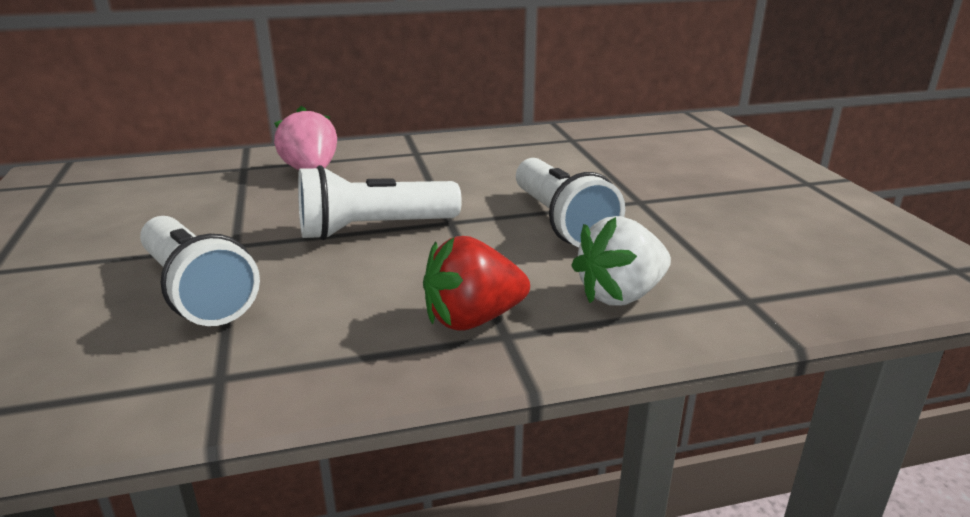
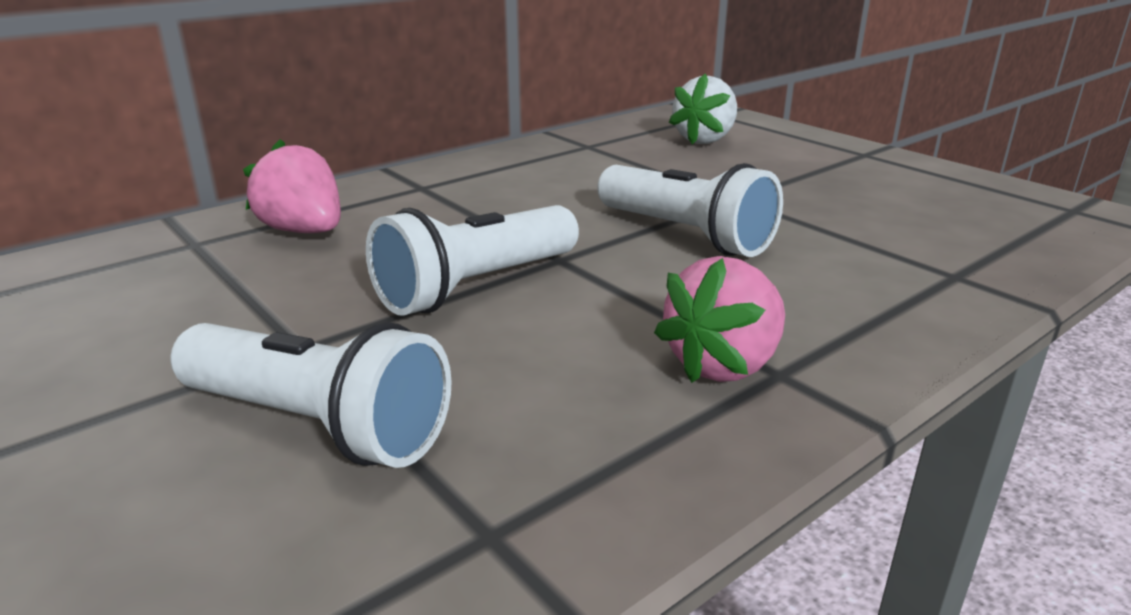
camera: 25 degrees left, 0 degrees up
(473, 319) = (724, 365): red strawberry -> pink strawberry
(620, 295) = (840, 299): white strawberry -> white strawberry (705, 140)

